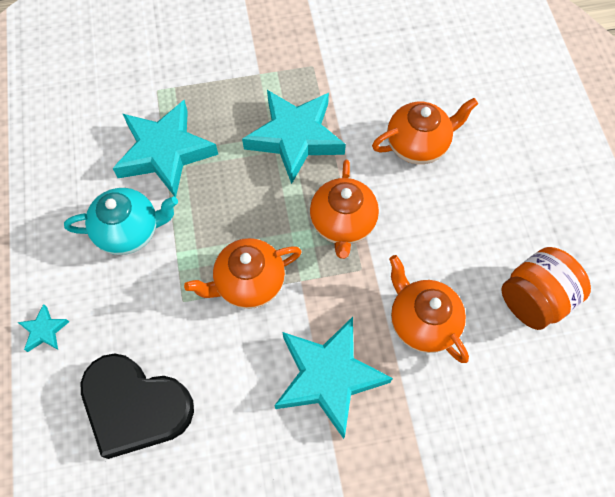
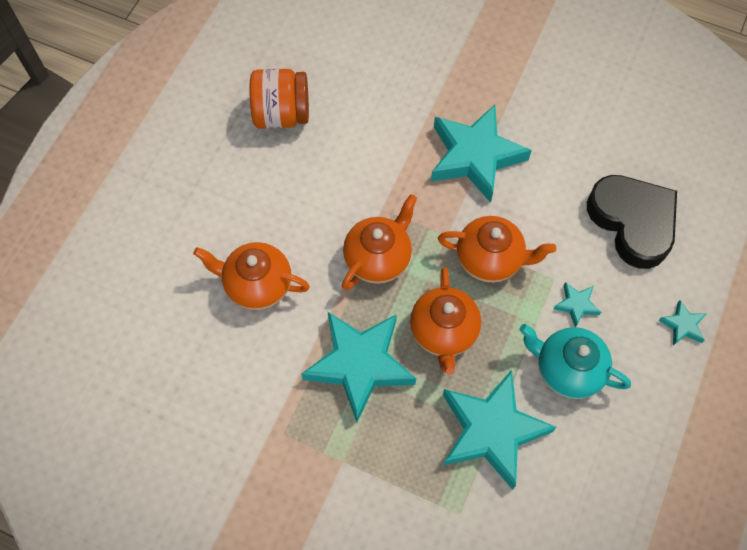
camera: 145 degrees left, 0 degrees up
(150, 290) = (576, 305): none -> turquoise star
(422, 321) = (377, 150): orange teapot -> orange teapot (444, 332)

